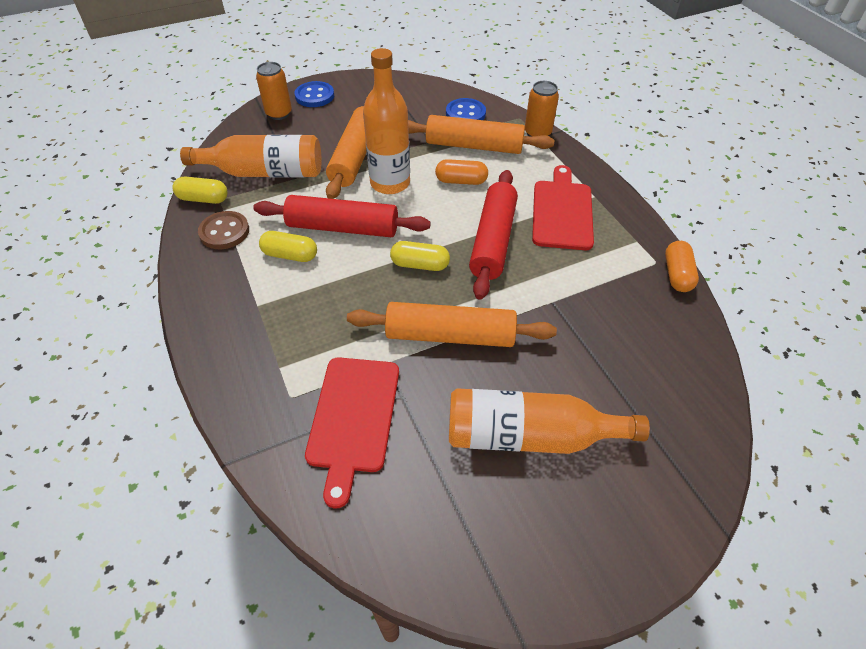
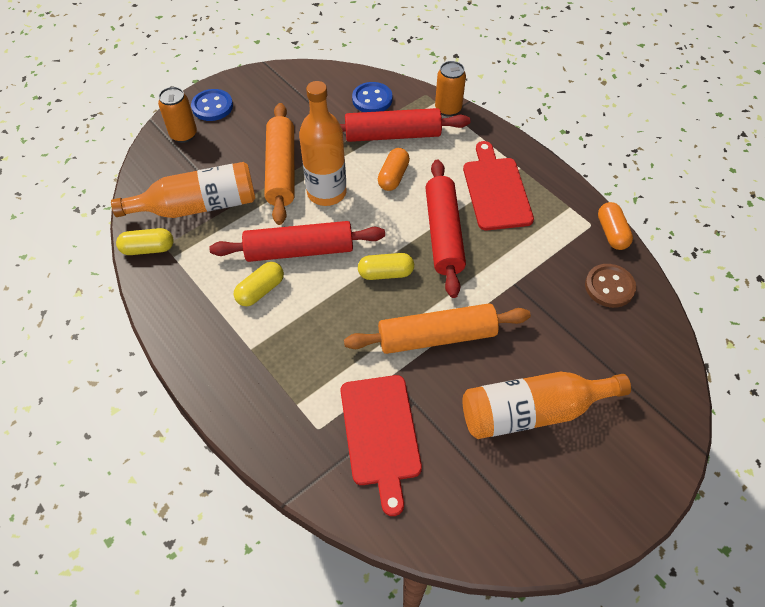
camera: 15 degrees left, 5 degrees up
(224, 232) = (185, 280): brown button -> brown button (609, 287)
(290, 255) = (260, 290): yellow capsule -> yellow capsule turned 45 degrees counterclockwise
(461, 181) = (393, 176): orange capsule -> orange capsule turned 60 degrees counterclockwise
(474, 146) = (392, 135): orange rolling pin -> red rolling pin

